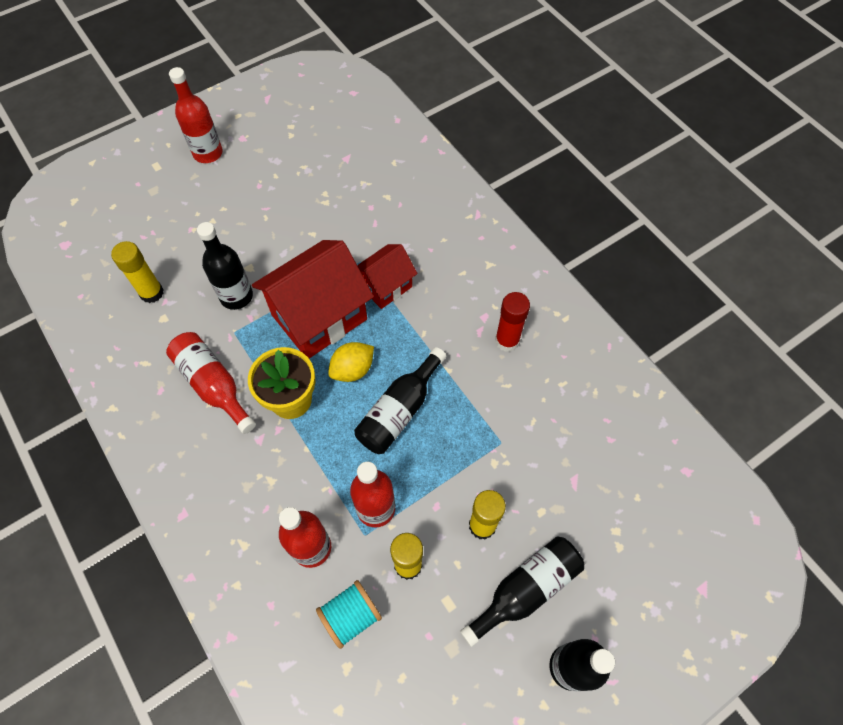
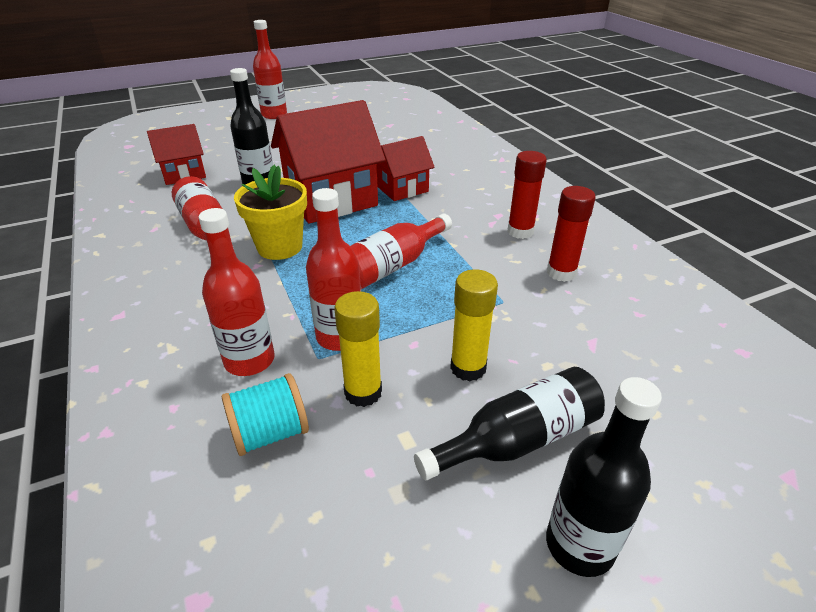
camera: 10 degrees right, 25 degrees down
(151, 293) = (184, 174): yellow glue stick -> red house
(353, 369) = (351, 234): yellow lemon -> none
(399, 410) = (392, 266): black bottle -> red bottle
(546, 396) = (561, 273): none -> red glue stick

